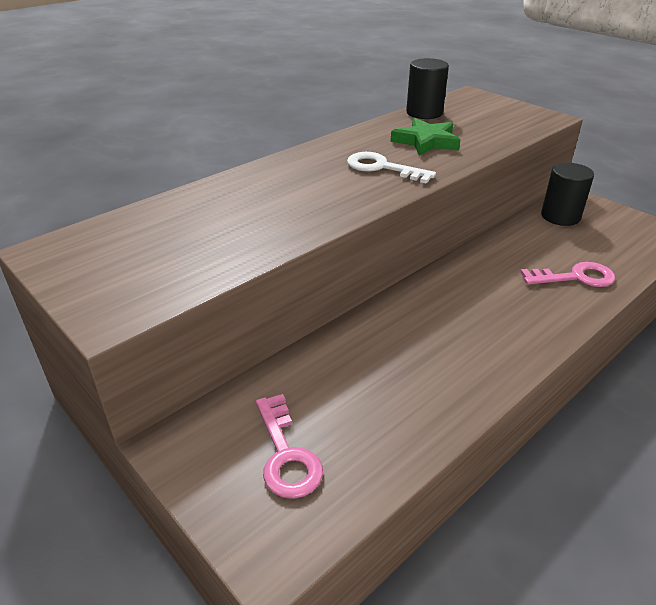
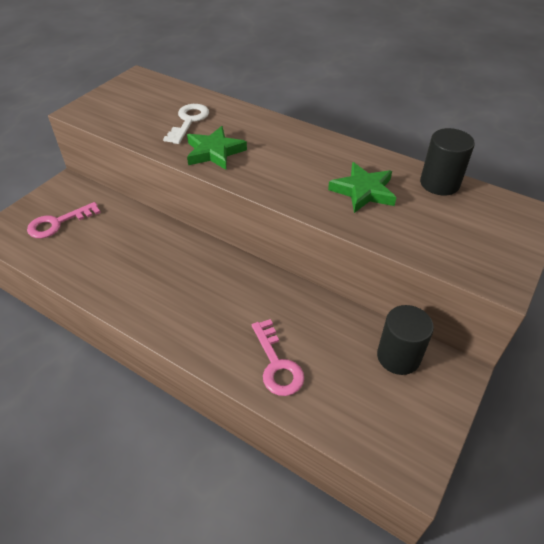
camera: 75 degrees right, 10 degrees up
(317, 206) = (214, 152): none -> green star
(382, 168) = (292, 172): white key -> white key (188, 121)

